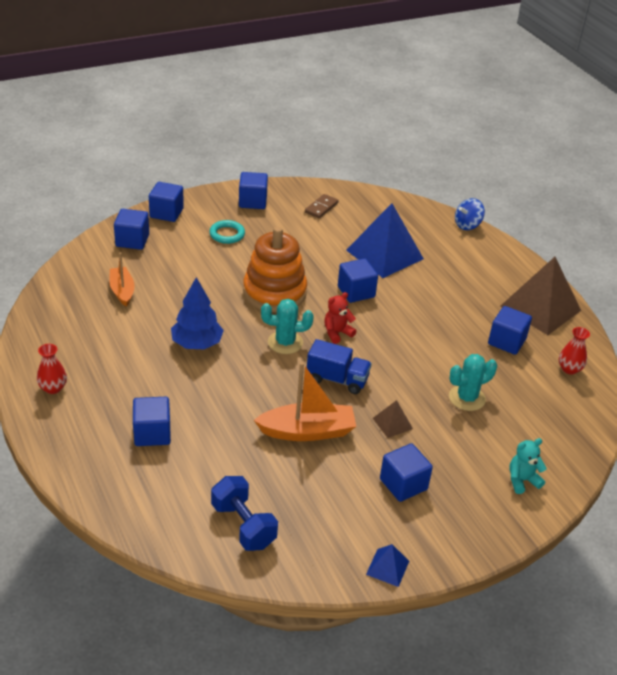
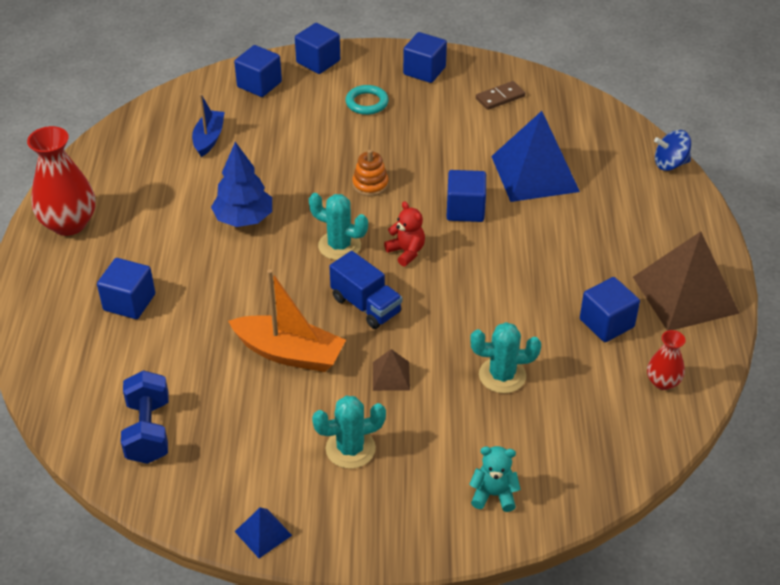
camera: 30 degrees right, 5 degrees up
(53, 388) = (69, 224): red vase -> red vase, size x1.89
(122, 291) = (209, 138): orange boat -> blue boat
(274, 292) = (370, 185): orange stacking toy -> orange stacking toy, size x0.46
(337, 333) = (406, 252): red teddy bear -> red teddy bear turned 60 degrees clockwise
(403, 484) = (350, 449): blue cube -> turquoise cactus

